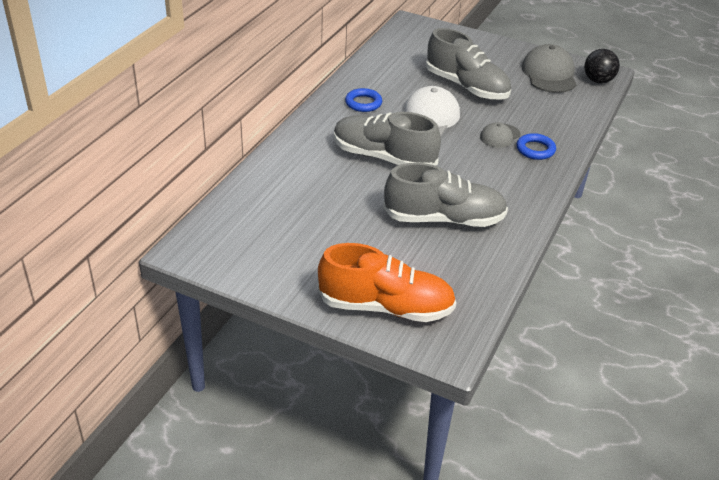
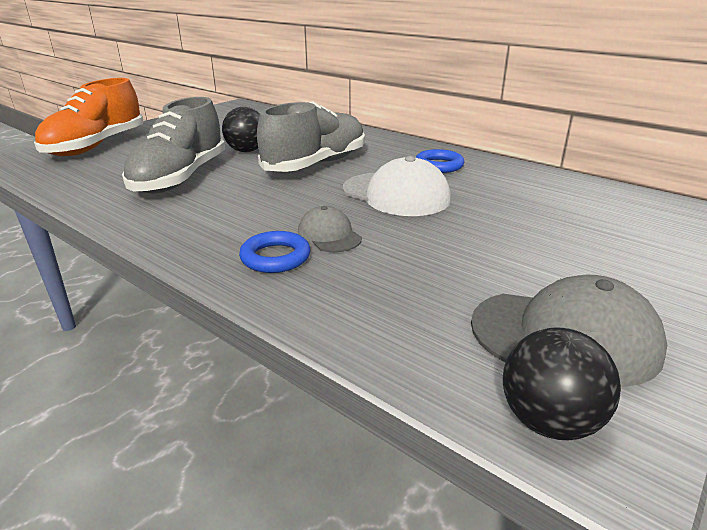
camera: 105 degrees right, 10 degrees down
(363, 200) = (247, 151): none -> black ball
(466, 87) = (489, 232): grey shoe -> none

